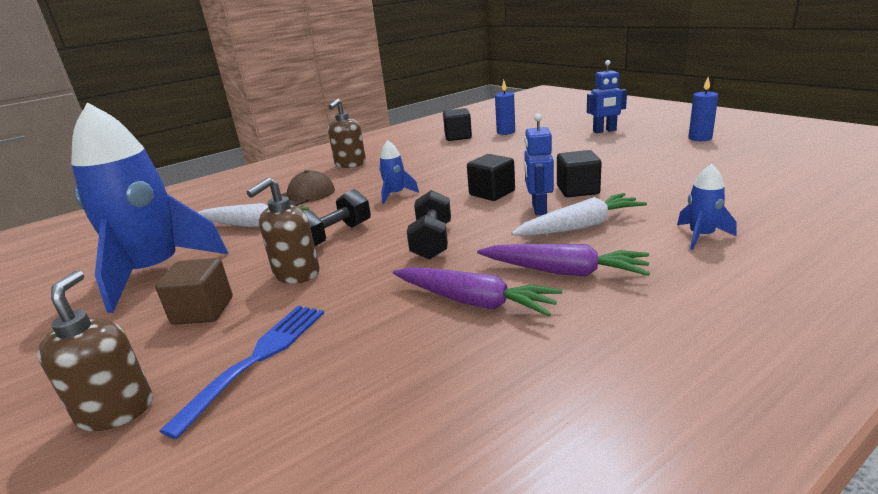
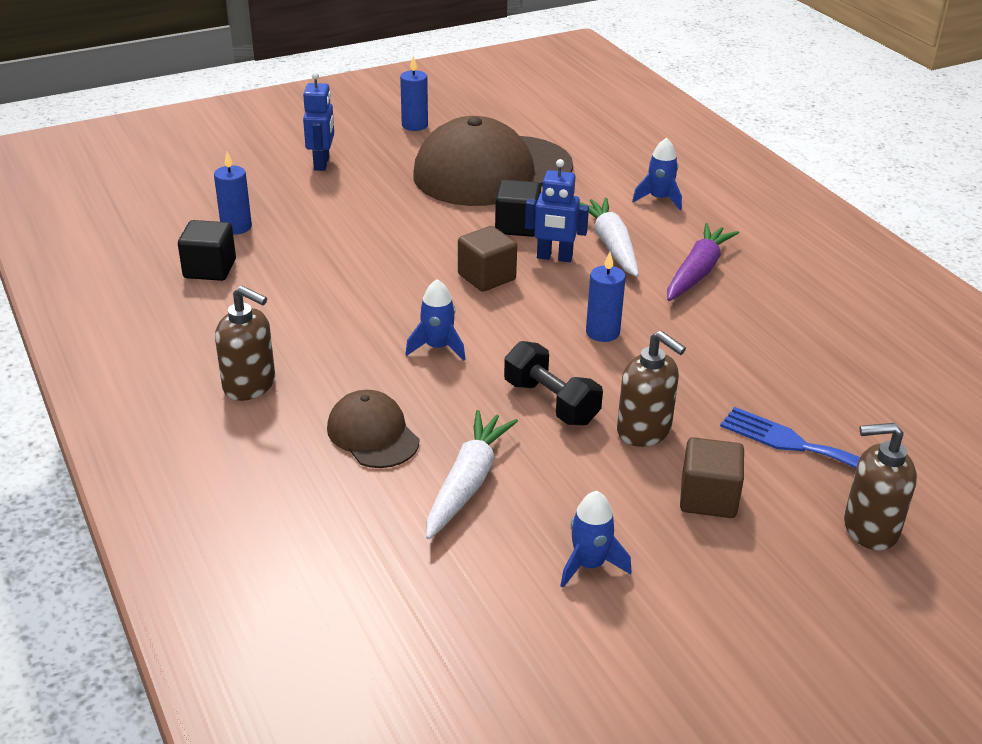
camera: 85 degrees left, 10 degrees up
(155, 272) = (589, 565): blue rocket -> blue rocket, size x0.41
(432, 241) = (602, 332): black dumbbell -> blue candle
(473, 301) = (735, 323): purple carrot -> none
(492, 193) = (486, 277): black cube -> brown cube
(659, 169) = (492, 171): none -> brown cap

